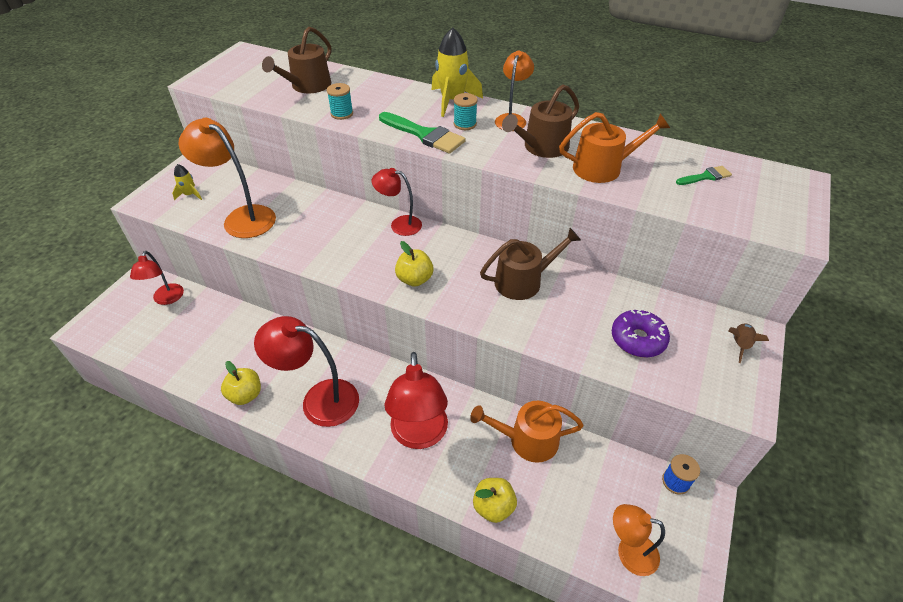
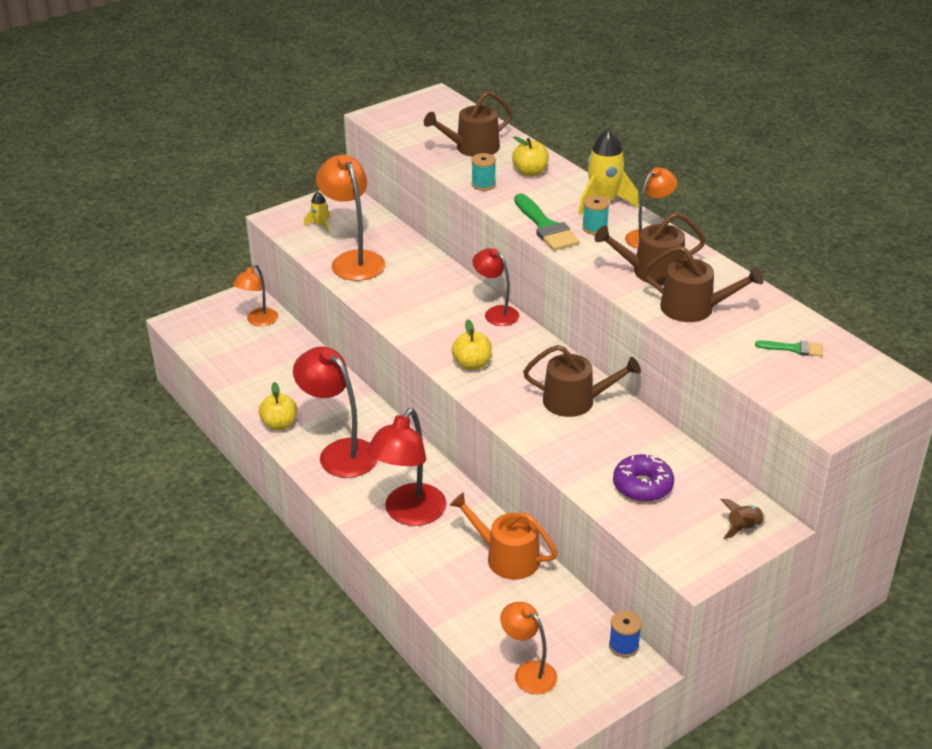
camera: 30 degrees right, 10 degrees down
(166, 299) = (258, 321): red lamp -> orange lamp
(493, 507) = (434, 590): yellow apple -> yellow apple (530, 172)
(603, 168) = (694, 308): orange watering can -> brown watering can

